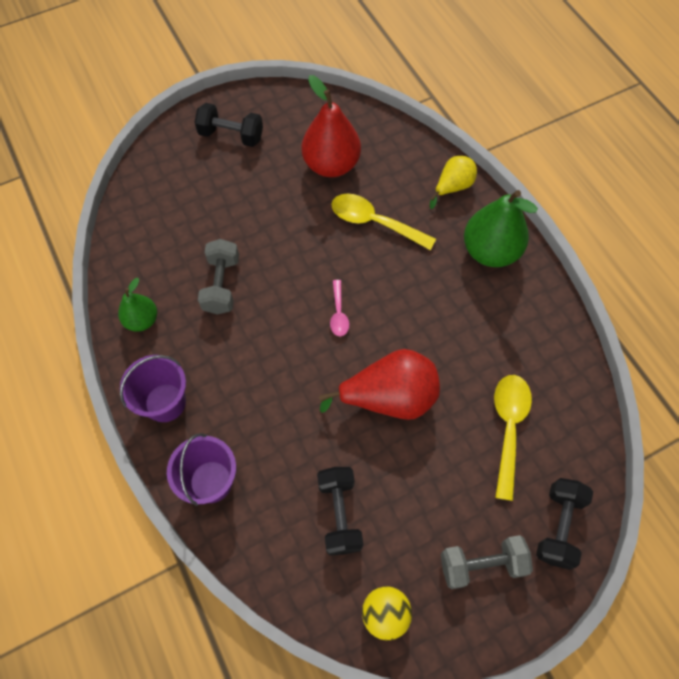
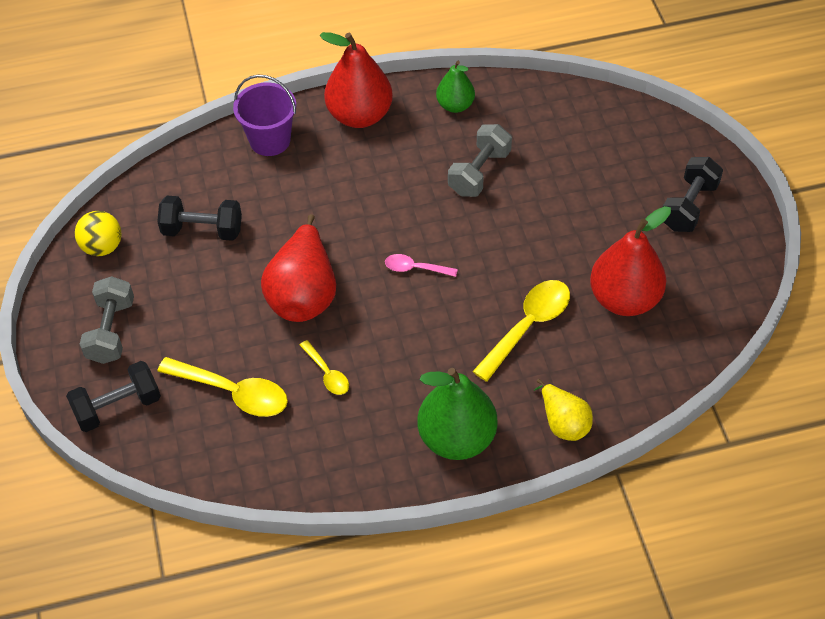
camera: 105 degrees right, 10 degrees down
(165, 402) = (359, 115): purple bucket -> red pear
(221, 285) = (479, 172): grey dumbbell -> grey dumbbell turned 75 degrees counterclockwise
(464, 357) = (327, 373): none -> yellow spoon
(558, 526) = (118, 407): black dumbbell -> black dumbbell turned 60 degrees counterclockwise

